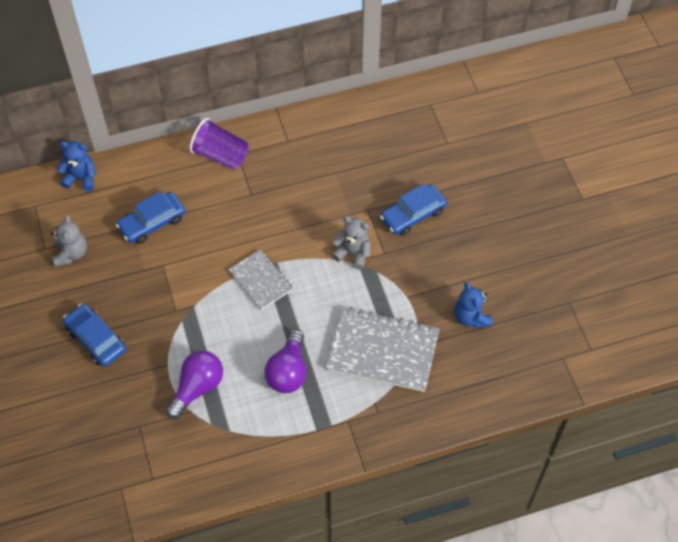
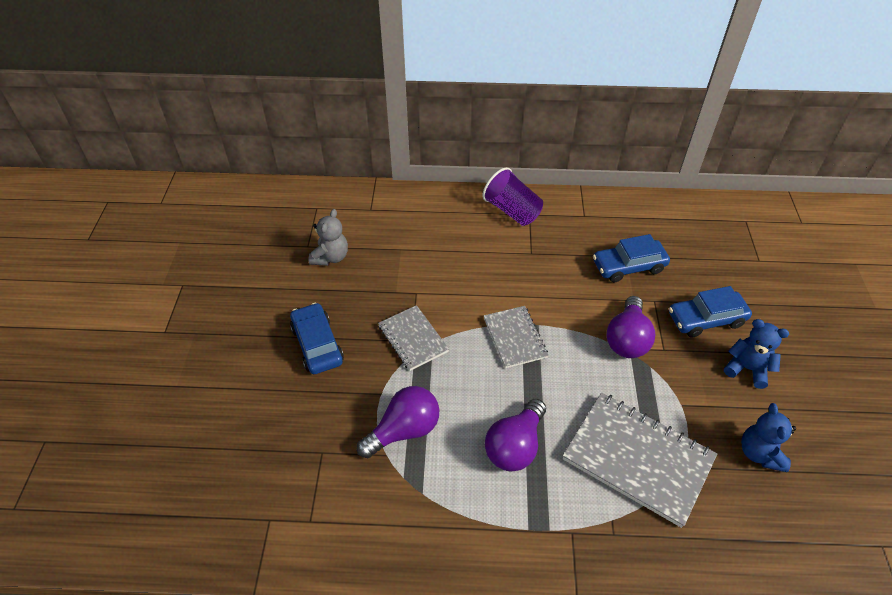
camera: 20 degrees right, 10 degrees down
(81, 178) = (370, 196): blue teddy bear -> blue teddy bear (747, 369)
(152, 222) = (421, 251): blue car -> blue car (628, 266)
(175, 308) = (413, 339): none -> grey notebook
(353, 253) = (627, 339): grey teddy bear -> purple light bulb

